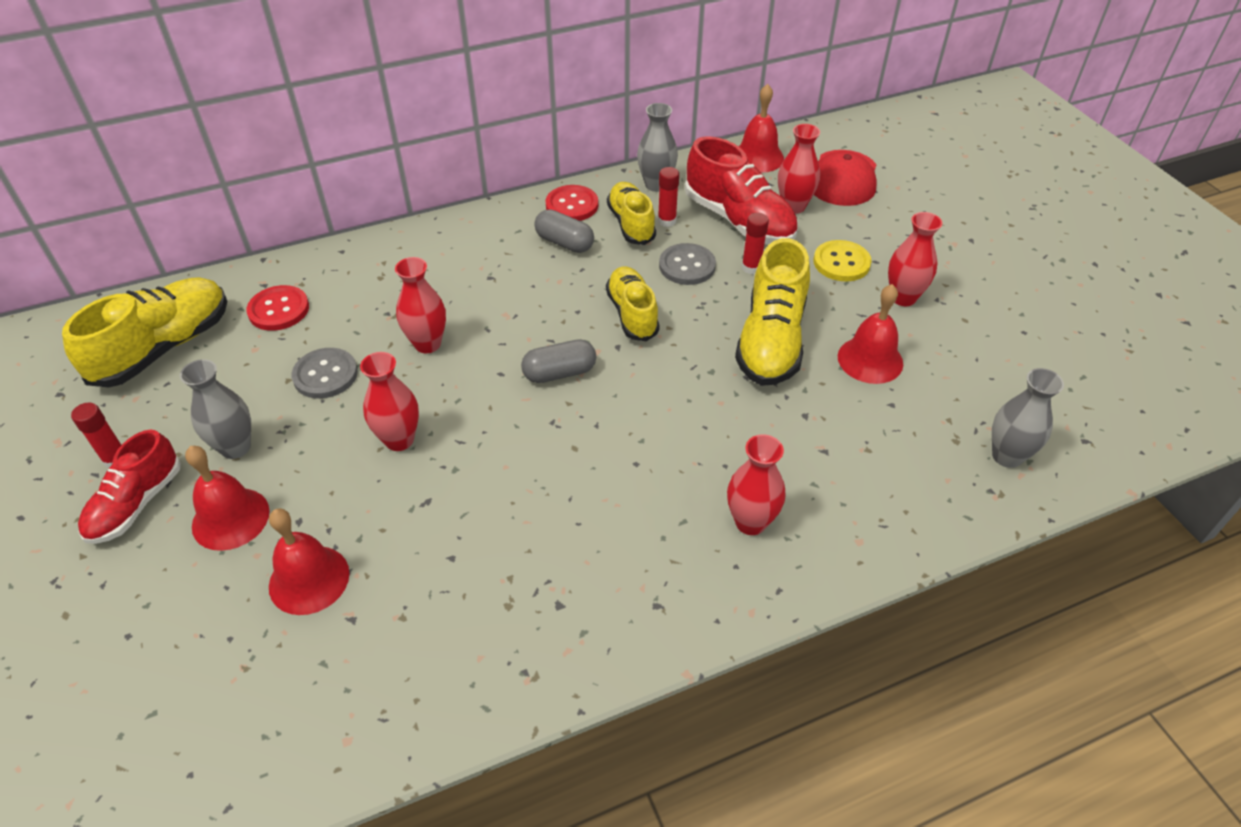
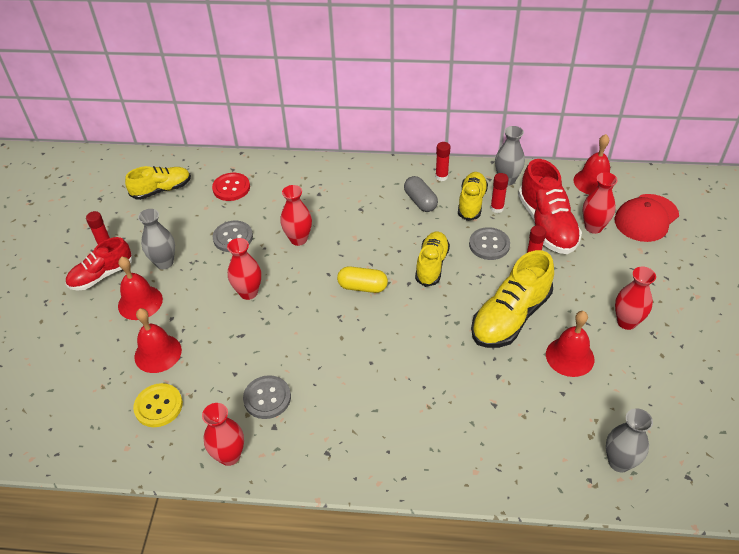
camera: 30 degrees right, 0 degrees up
(164, 348) = (161, 190): yellow shoe -> yellow shoe, size x0.65
(523, 570) = (267, 398): none -> grey button
(559, 373) = (362, 287): grey capsule -> yellow capsule
(572, 205) = (441, 176): red button -> red glue stick
(750, 522) = (415, 429): red vase -> red vase (229, 456)
(841, 262) = (599, 280): yellow button -> yellow button (158, 406)

